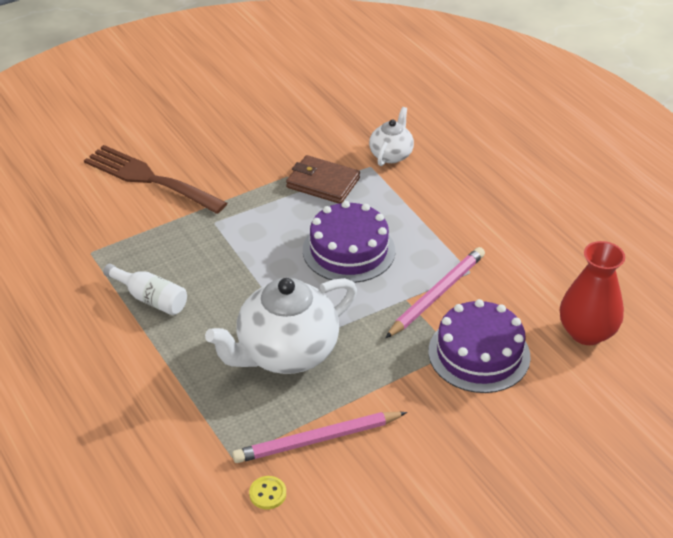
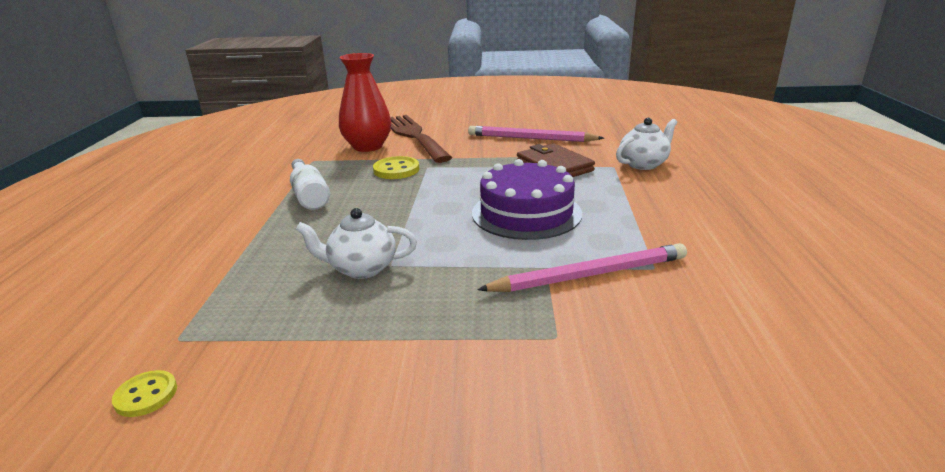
camera: 35 degrees right, 15 degrees down
(190, 236) = (396, 170): none -> yellow button
(286, 353) = (361, 268): white teapot -> white teapot, size x0.53
(317, 439) = (279, 362): pink pencil -> pink pencil (531, 138)
(479, 354) = (590, 354): purple cake -> none
(586, 332) = (800, 394): red vase -> red vase (368, 146)

